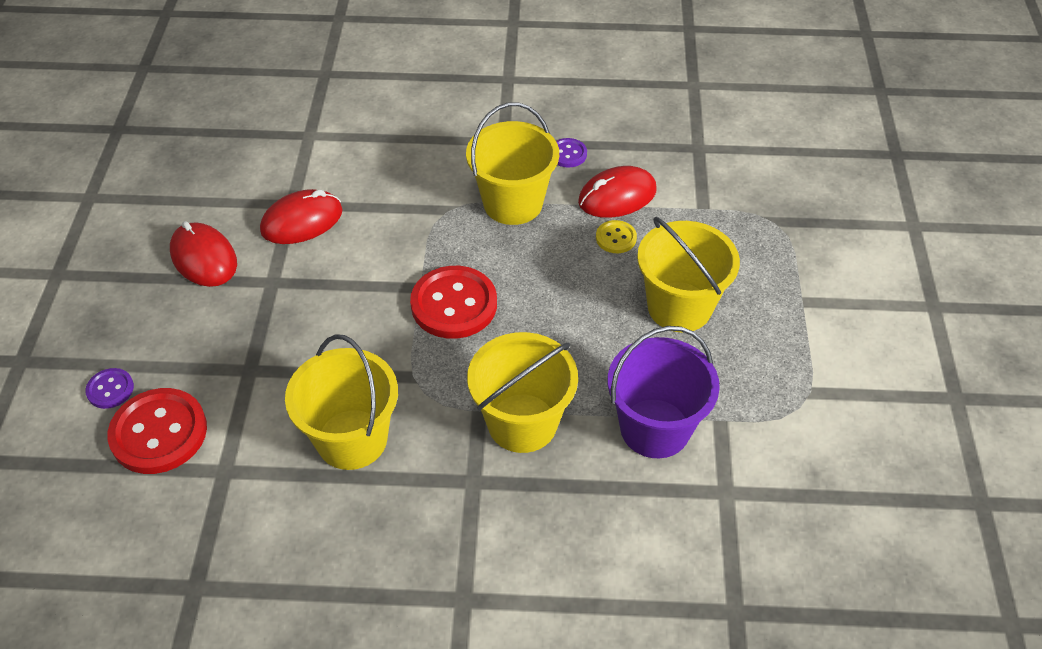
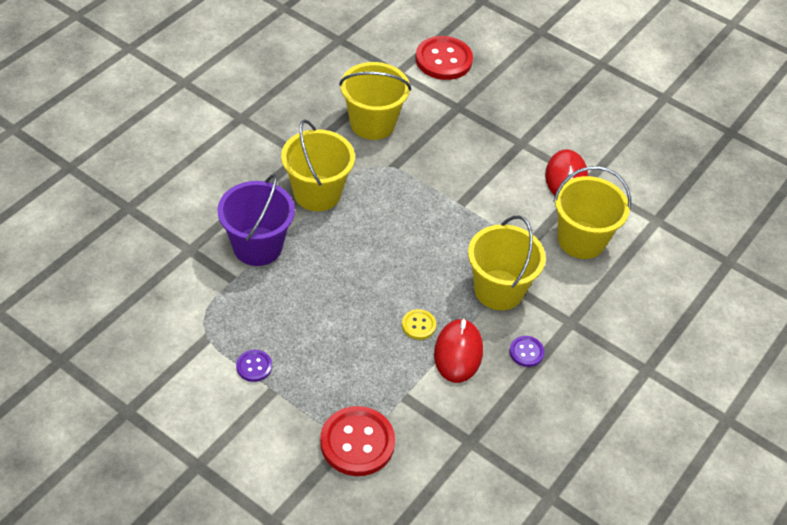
camera: 120 degrees right, 0 degrees up
(110, 389) = (490, 54): purple button -> purple button (254, 366)
(204, 258) = (566, 123): red mouse -> none
(454, 304) = (431, 211): red button -> red button (357, 442)
(679, 307) = (330, 318): yellow bucket -> yellow bucket (581, 240)

